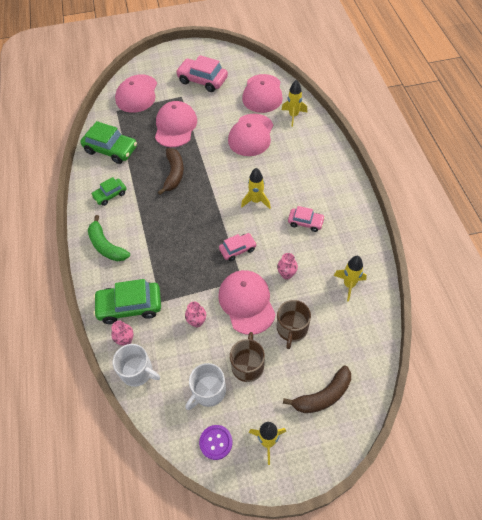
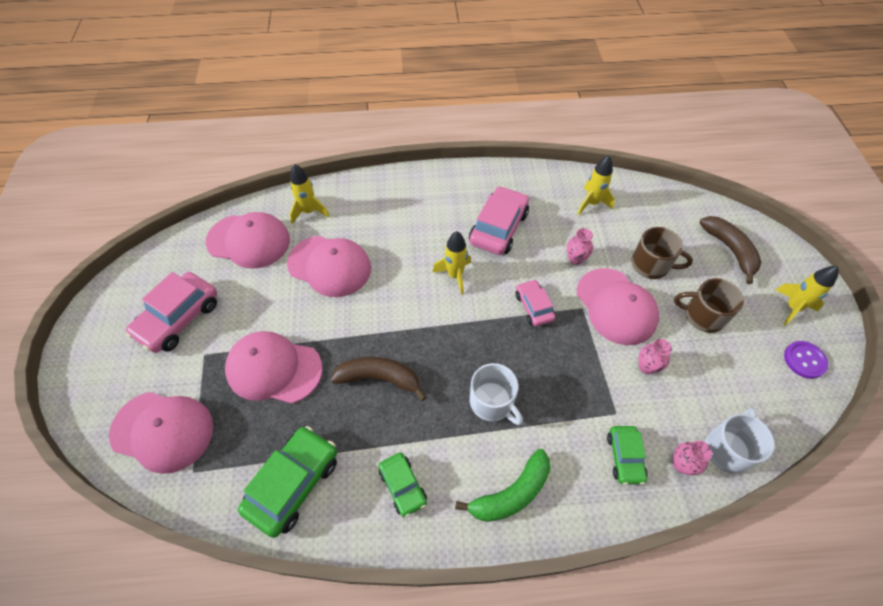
camera: 85 degrees left, 0 degrees up
(130, 306) = (625, 457): green car -> green car, size x0.58
(208, 391) = (742, 362): white mug -> white mug (492, 402)
(247, 302) = (616, 306): pink cap -> pink cap turned 105 degrees counterclockwise
(305, 222) = (498, 228): pink car -> pink car, size x1.71

